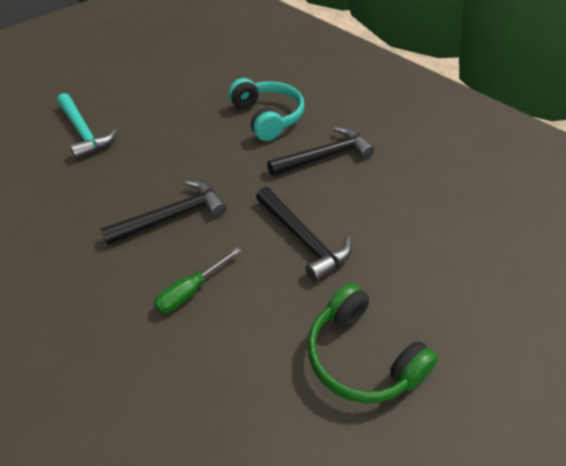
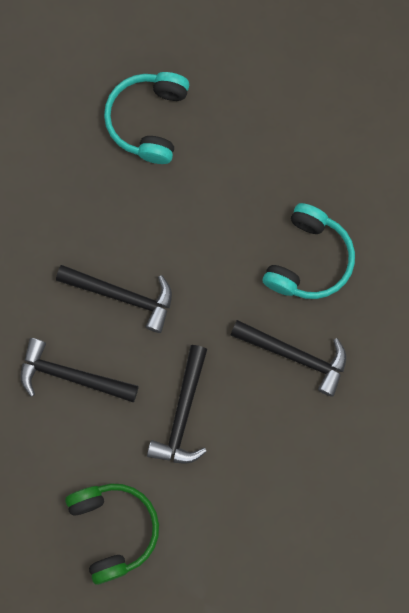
camera: 50 degrees right, 30 degrees up
(83, 132) = (148, 120): turquoise hammer -> turquoise headphones
(191, 291) = (71, 376): green screwdriver -> black hammer
(362, 357) = (113, 530): green headphones -> green headphones turned 150 degrees clockwise

